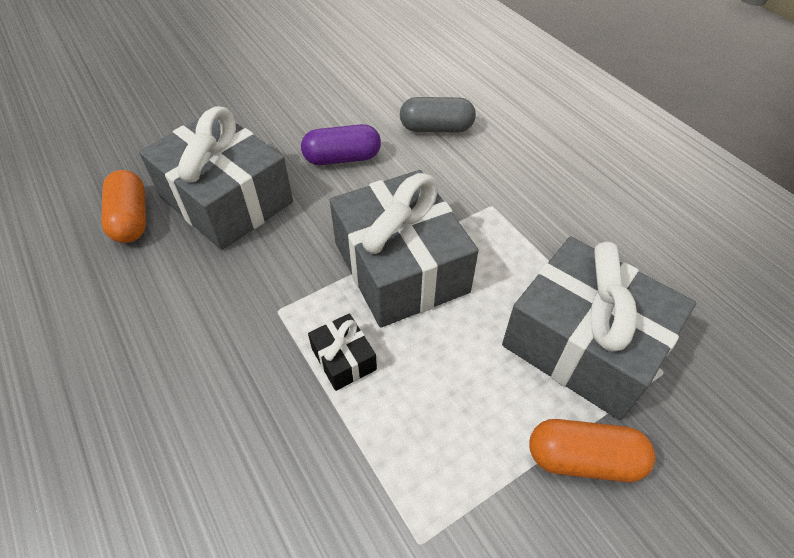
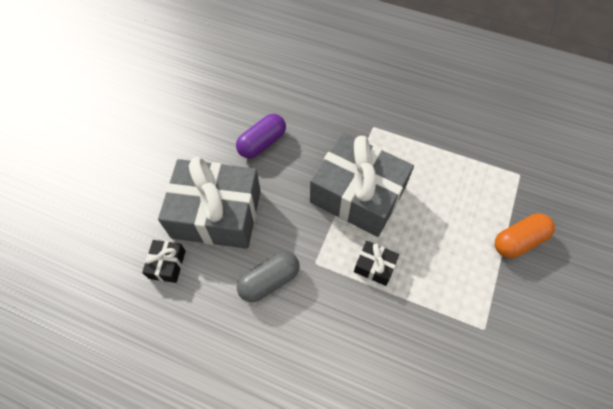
camera: 35 degrees left, 10 degrees up
(131, 219) = (167, 264): orange capsule -> black gift
(436, 128) = (300, 90): grey capsule -> grey capsule (269, 281)
(583, 344) = (477, 182): grey gift -> none

